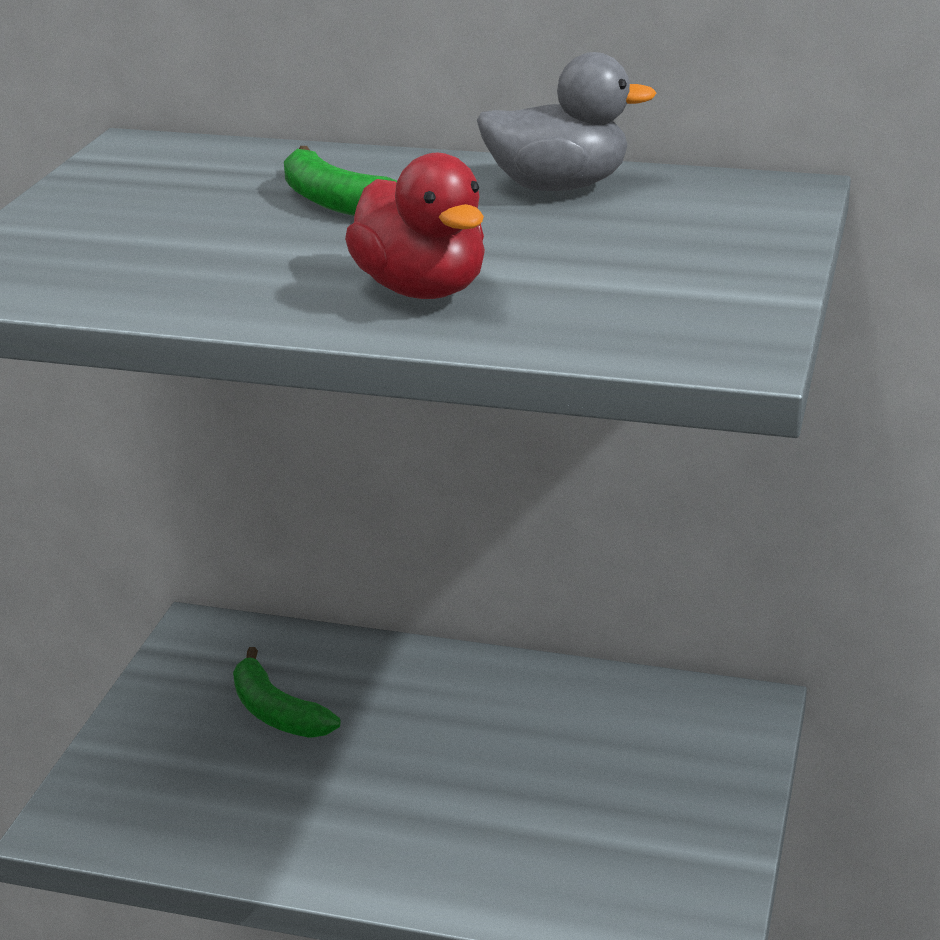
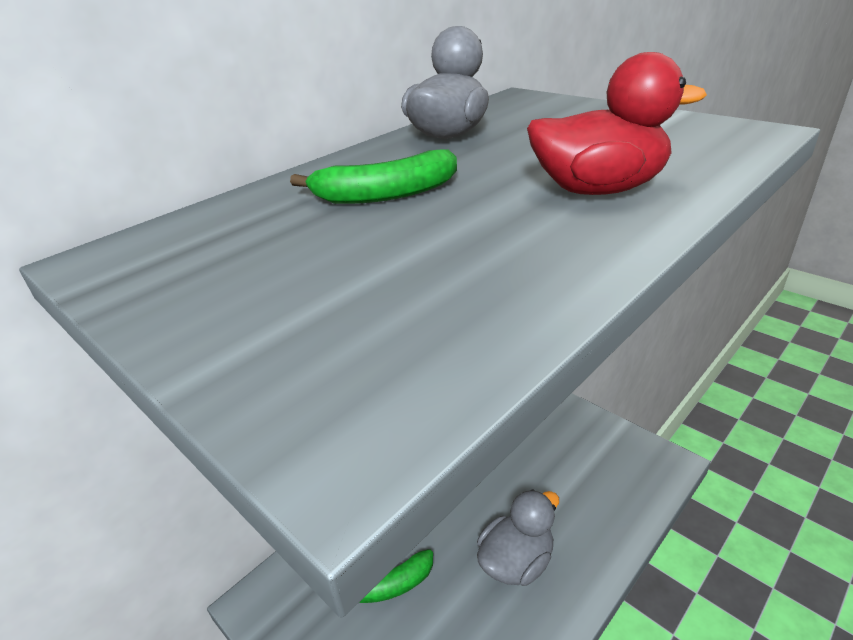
camera: 60 degrees left, 5 degrees up
(385, 812) = (516, 561): none -> grey duck

